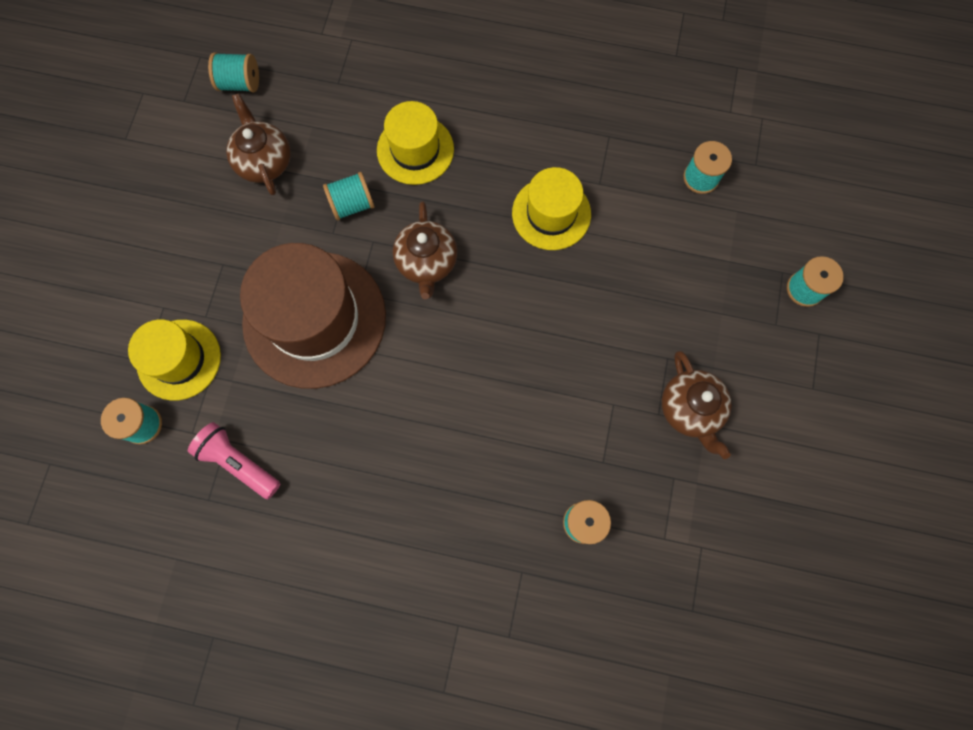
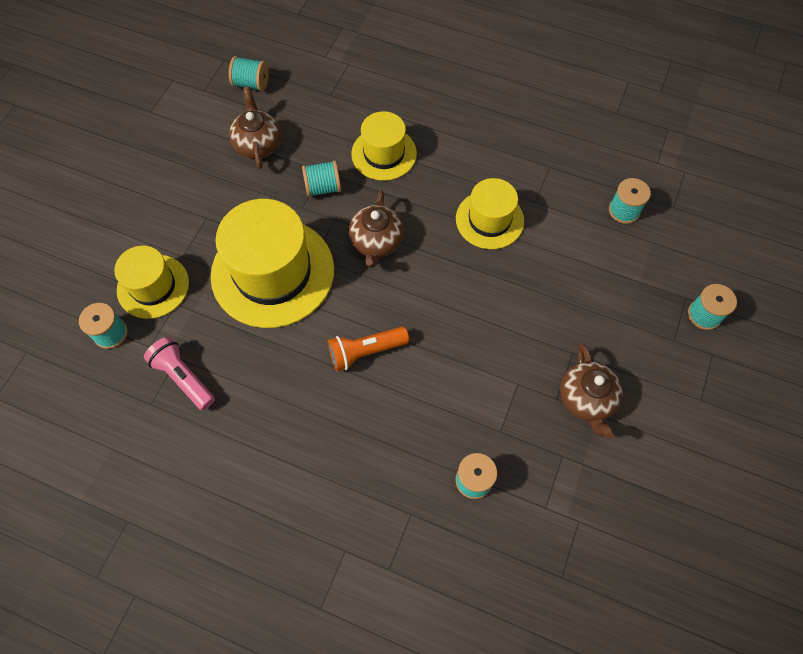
camera: 10 degrees right, 10 degrees down
(314, 319) = (273, 272): brown hat -> yellow hat
(439, 396) = (365, 352): none -> orange flashlight

